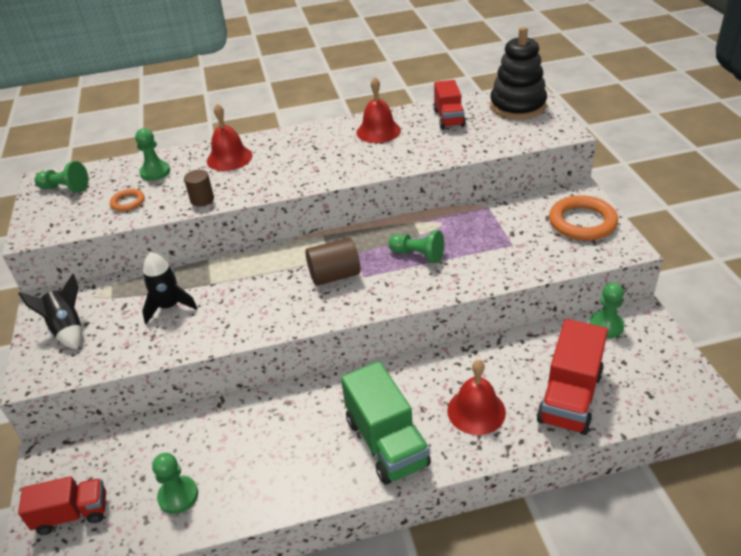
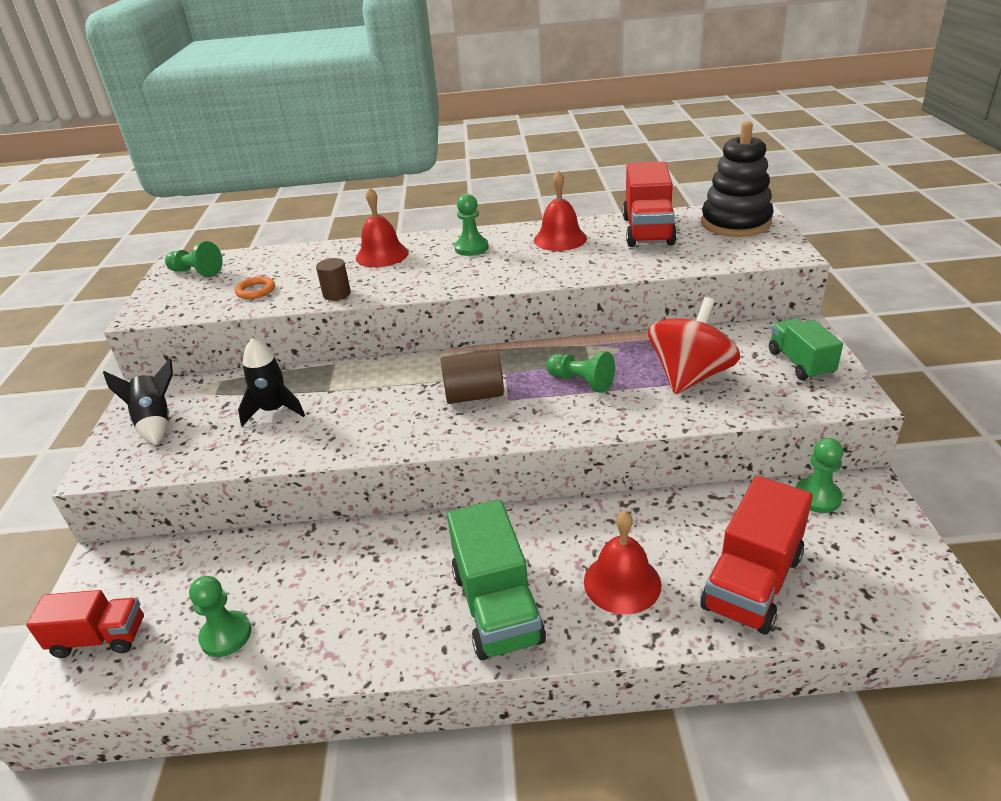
camera: 10 degrees right, 5 degrees down
(155, 172) = (296, 263): green pawn -> green pawn (471, 248)
(449, 118) = (648, 231): red truck -> red truck, size x1.54
(501, 241) = (690, 376): none -> red spinning top
(582, 222) = (800, 363): orange ring -> green truck

